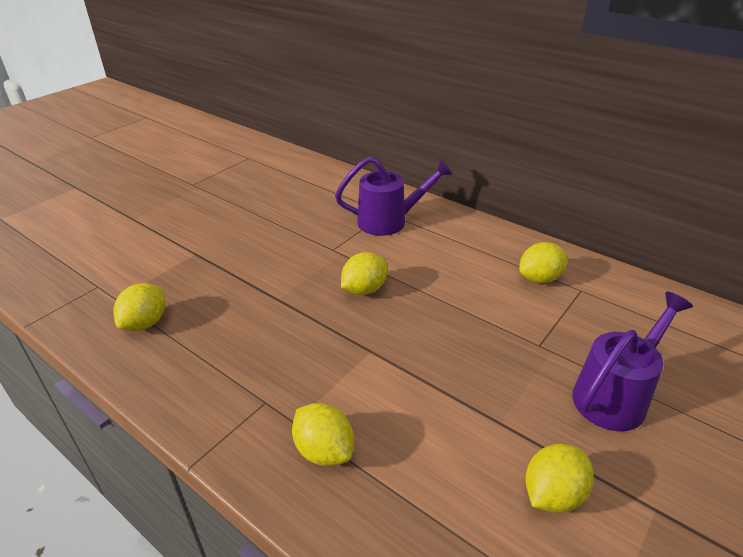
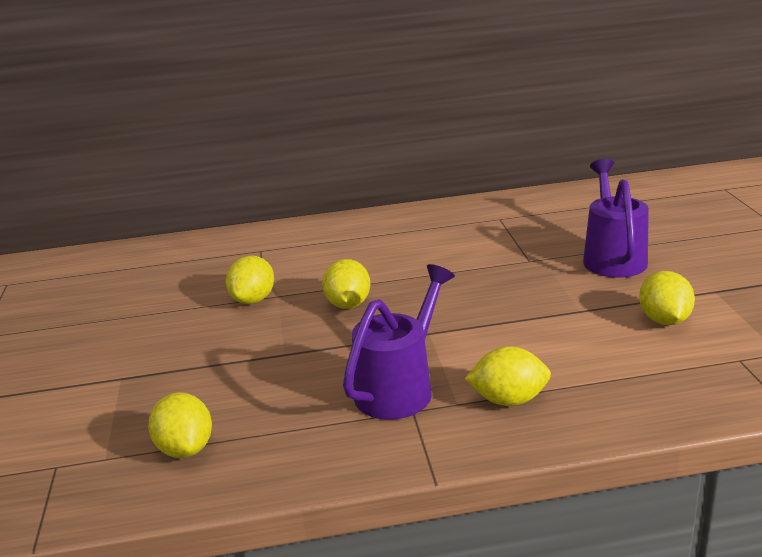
camera: 45 degrees left, 10 degrees down
(389, 221) = (277, 254): purple watering can -> purple watering can (400, 387)
(539, 278) = (462, 226): yellow lemon -> yellow lemon (253, 300)

